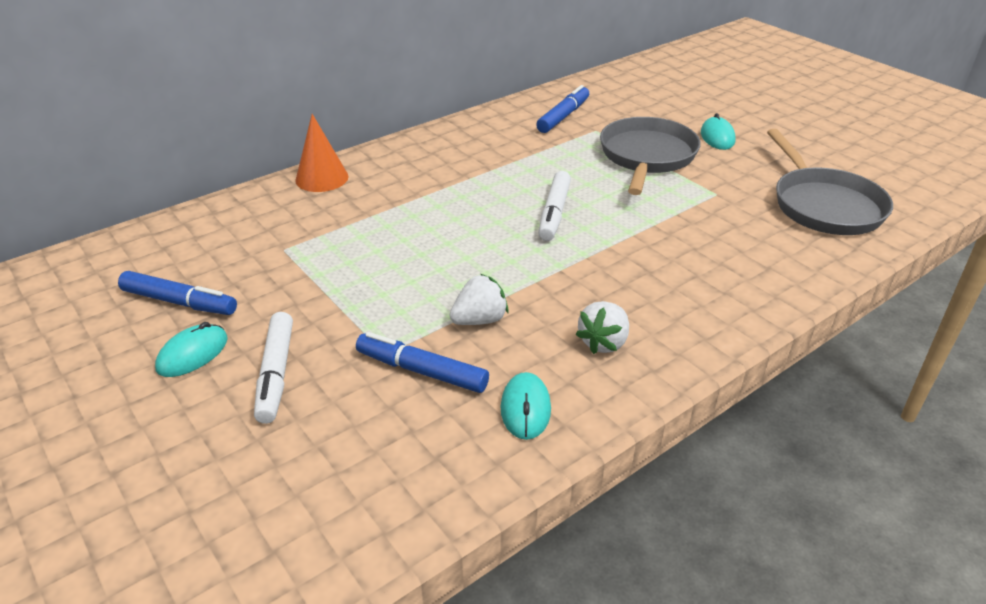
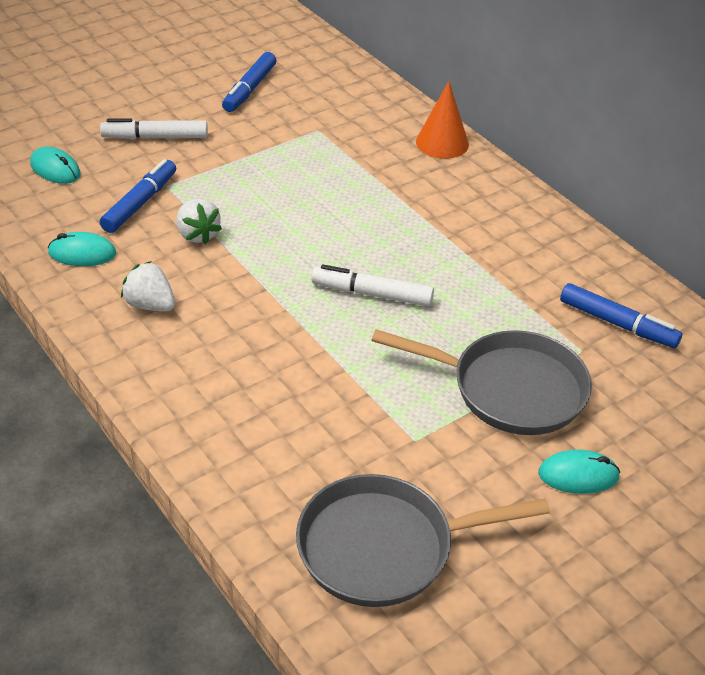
camera: 90 degrees right, 5 degrees up
(193, 354) = (186, 101): turquoise mouse -> turquoise mouse (55, 169)

